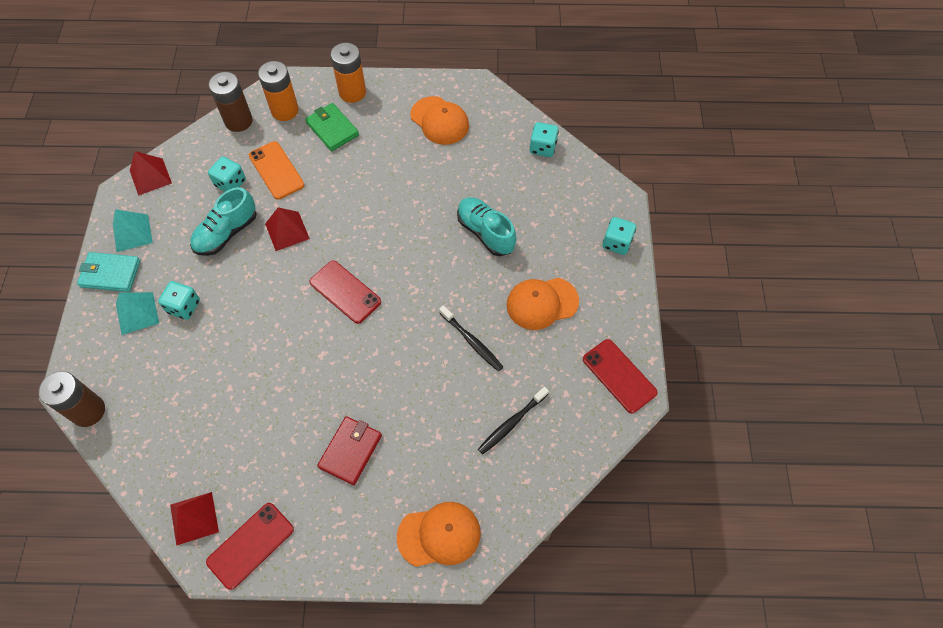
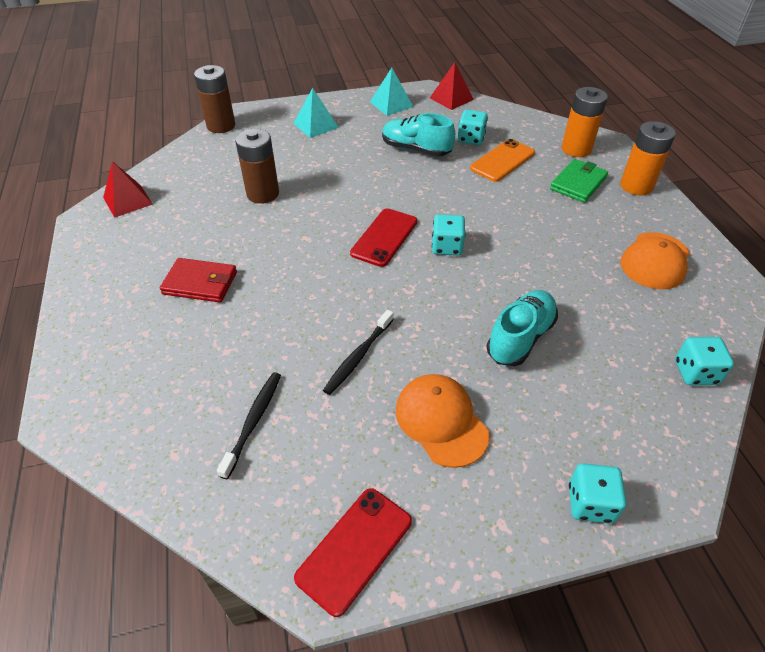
camera: 75 degrees right, 15 degrees down
(110, 273) = (348, 104): turquoise wallet -> none
(184, 306) = (330, 146): turquoise dice -> turquoise dice (447, 247)
(238, 121) = (542, 127): brown battery -> brown battery (263, 194)
(250, 545) = (100, 239): red phone -> none
(287, 231) = (437, 183): red pyramid -> none
(439, 535) = (103, 378): orange cap -> none
(511, 423) = (253, 422): black toothbrush -> black toothbrush turned 75 degrees clockwise

